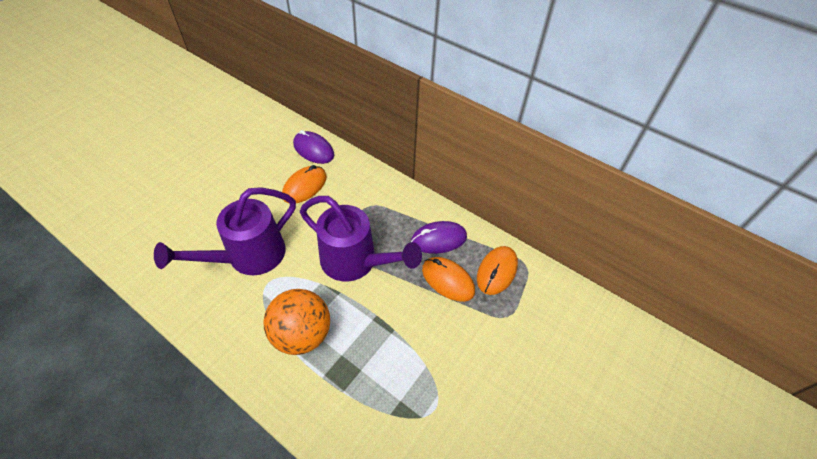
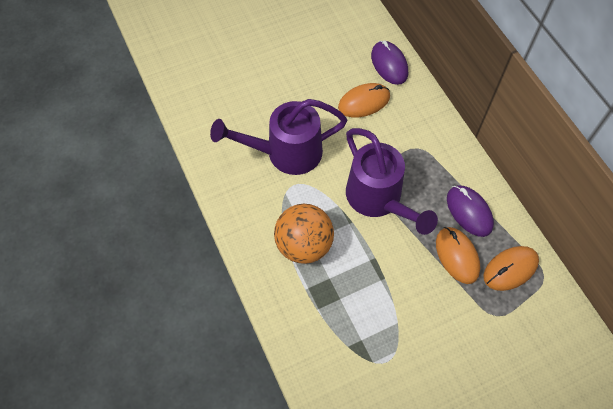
camera: 30 degrees right, 10 degrees up
(438, 239) = (469, 212): purple mouse -> purple mouse turned 45 degrees clockwise

